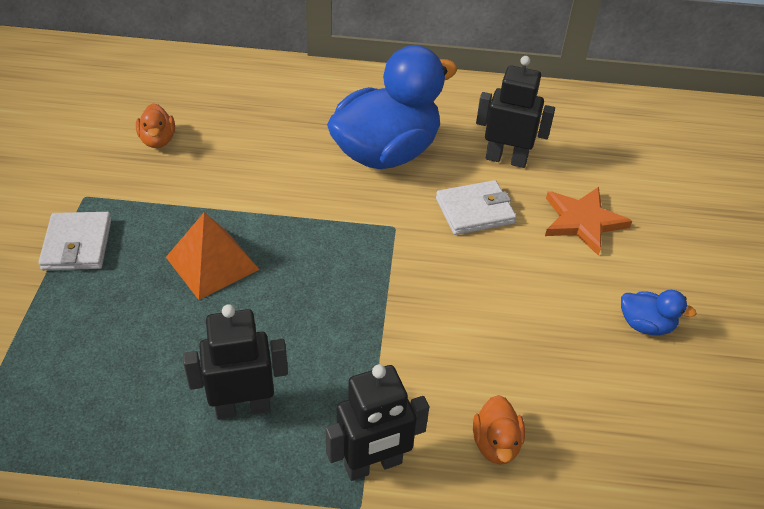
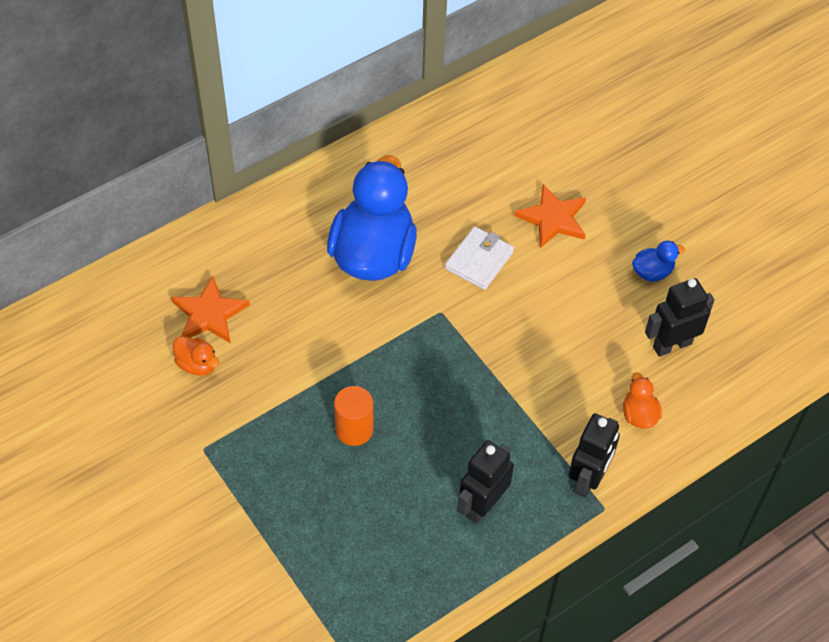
camera: 40 degrees left, 10 degrees up
(77, 244) = (247, 486): white wallet -> none
(210, 115) = (209, 314): none -> orange star
(212, 263) = (354, 429): orange pyramid -> orange cylinder
(496, 444) = (639, 415): orange duck -> orange duck turned 150 degrees counterclockwise
(506, 159) = (459, 200): black robot -> black robot (672, 345)

